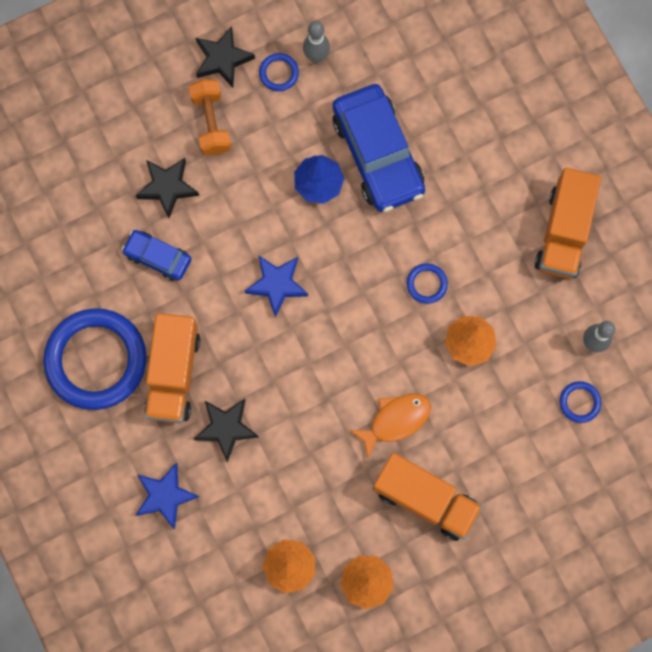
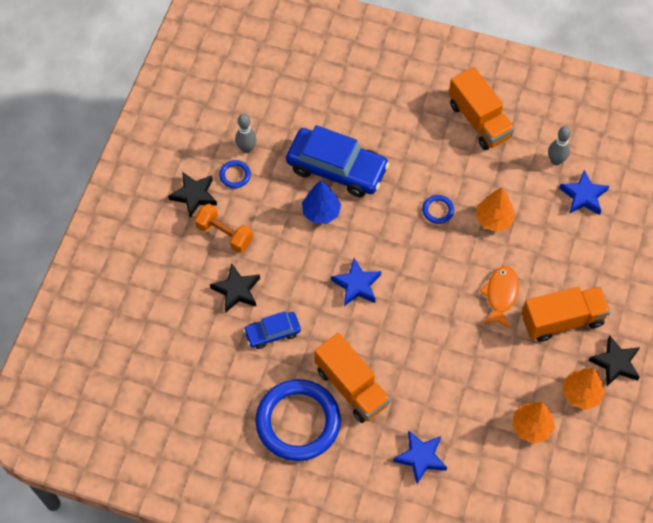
camera: 45 degrees left, 15 degrees down
(226, 428) = (413, 387): black star -> black star (615, 363)
(579, 402) = (583, 196): blue ring -> blue star

